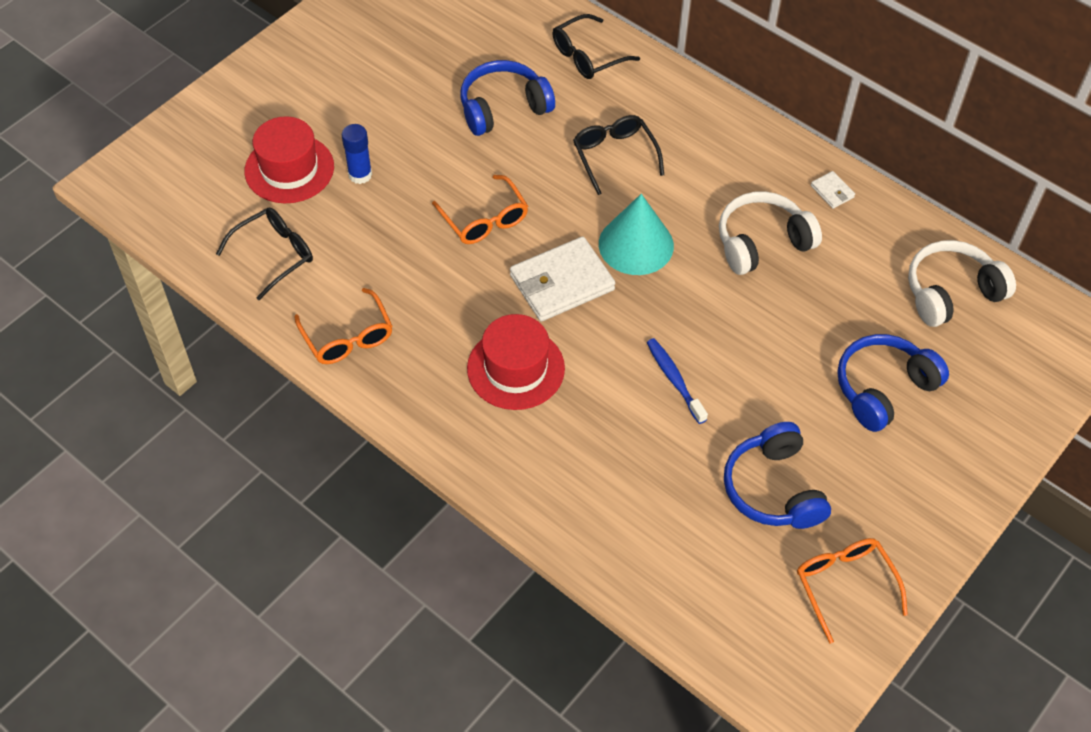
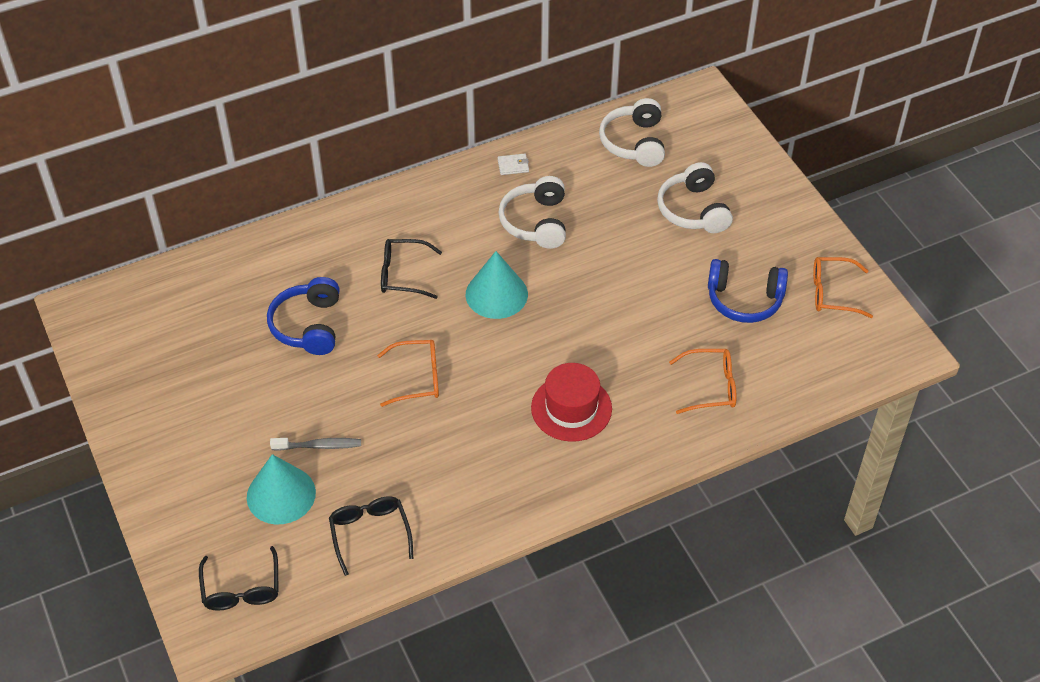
camera: 65 degrees left, 5 degrees down
(289, 169) = (281, 494): red hat -> turquoise cone
(347, 336) = (483, 507): orange glasses -> orange glasses (710, 387)
(360, 175) = (319, 446): blue glue stick -> grey toothbrush
(561, 282) = (507, 351): white wallet -> none
(588, 56) = (289, 252): black glasses -> black glasses (241, 588)
(674, 380) = (629, 318): blue toothbrush -> none
(883, 388) = (693, 210): blue headphones -> white headphones

